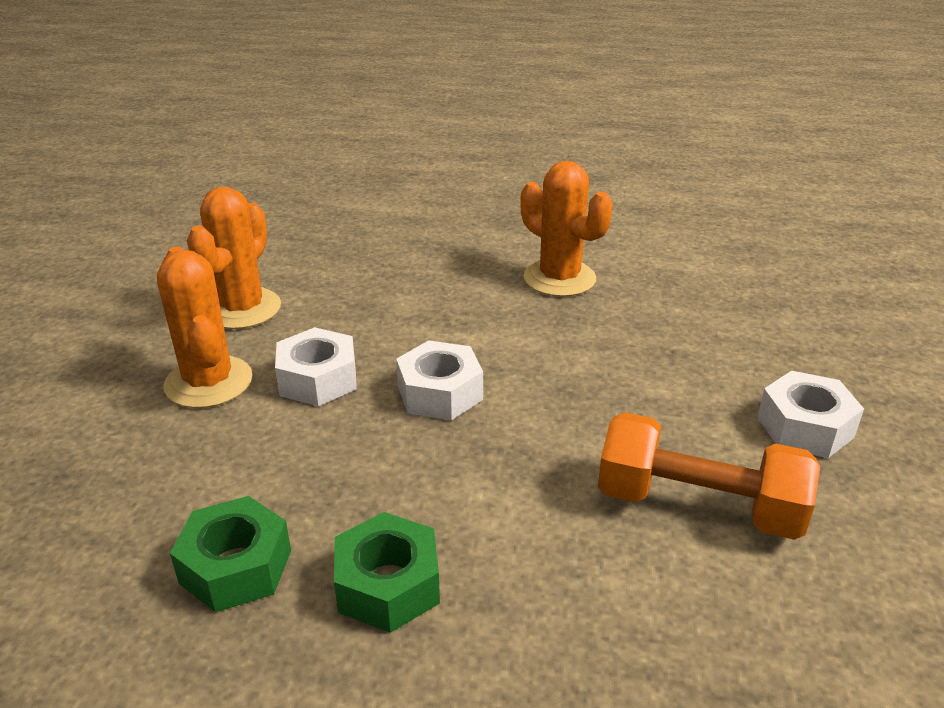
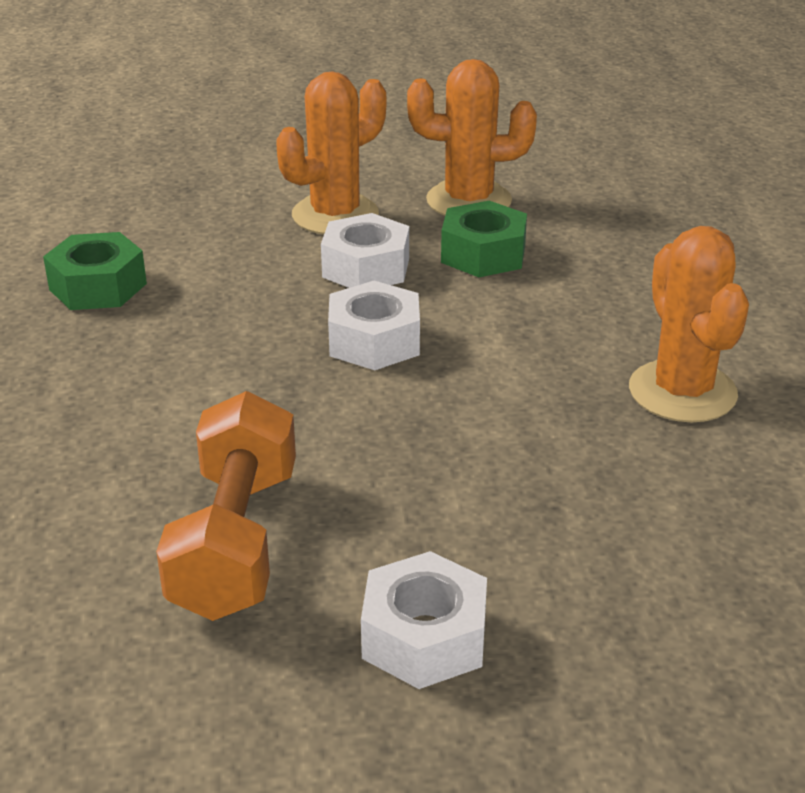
camera: 75 degrees right, 0 degrees up
(388, 585) = (87, 361): green nut -> green nut (483, 254)
(559, 278) = (682, 392): orange cactus -> orange cactus turned 45 degrees counterclockwise

